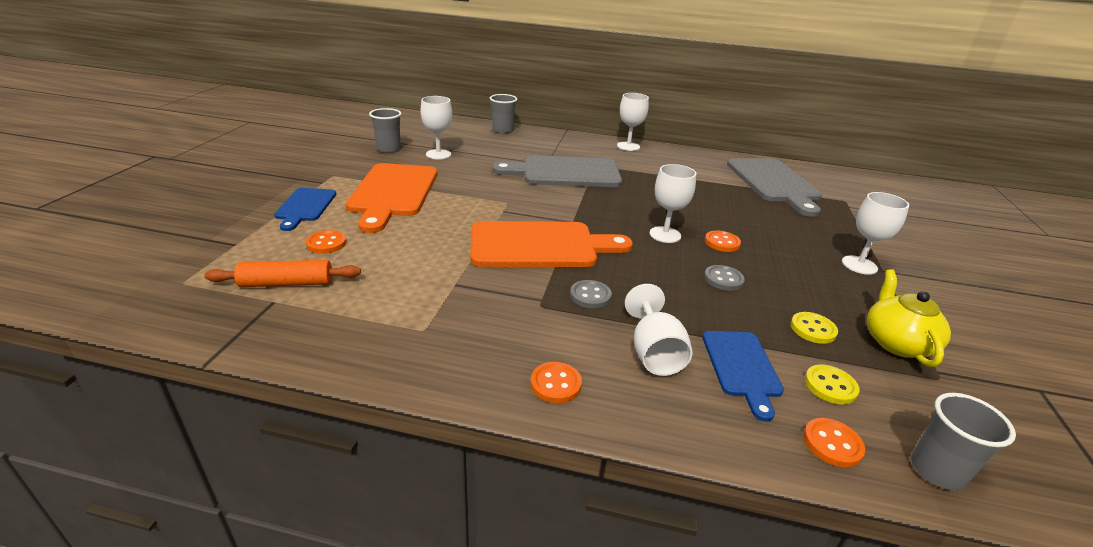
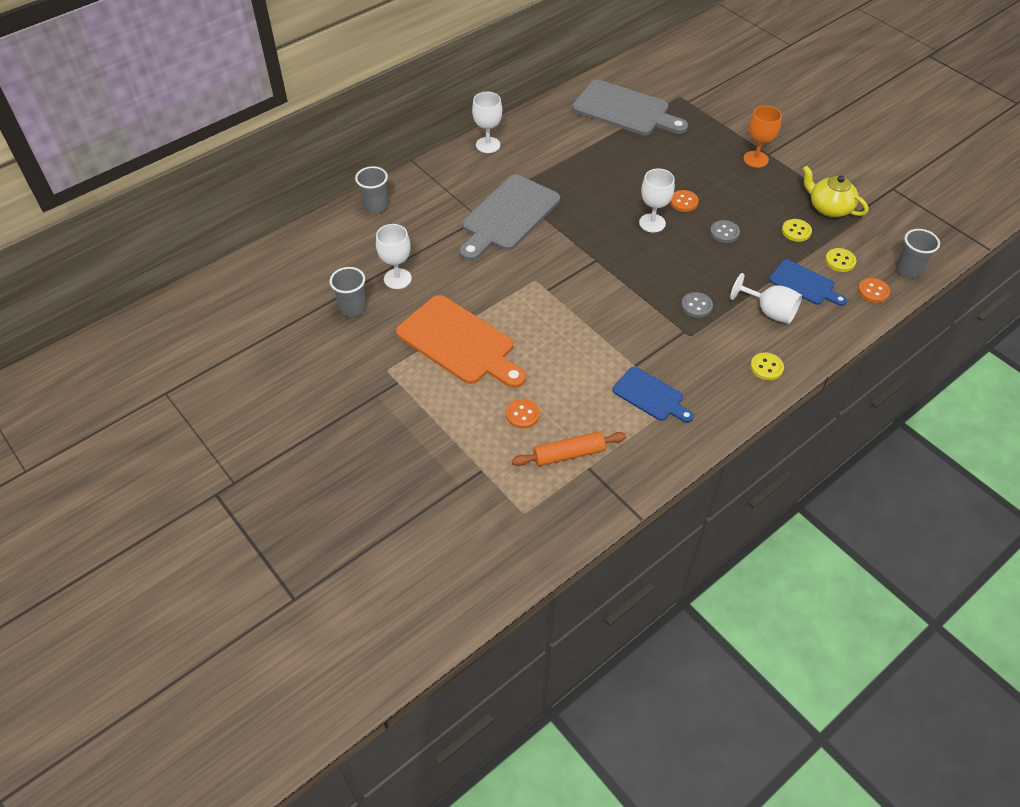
camera: 50 degrees left, 20 degrees up
(287, 283) = (568, 454): orange rolling pin -> orange rolling pin turned 45 degrees clockwise
(305, 207) = (443, 408): blue cutting board -> blue cutting board (650, 396)
(540, 245) = (617, 296): orange cutting board -> none
(555, 384) = (766, 367): orange button -> yellow button
(859, 265) = (755, 159): white goblet -> orange goblet

